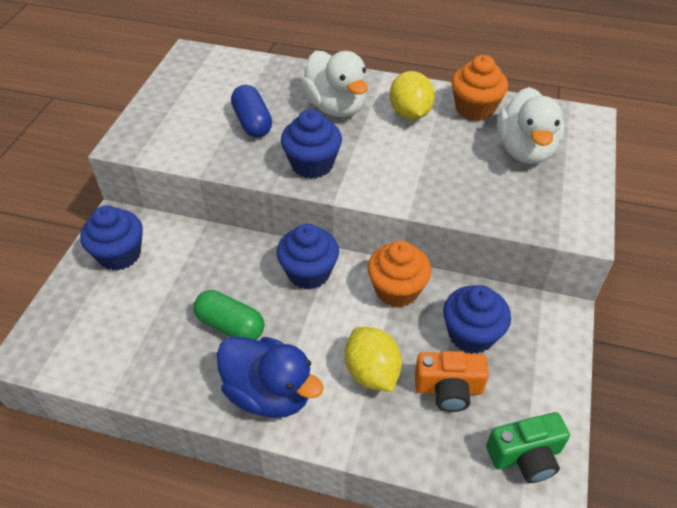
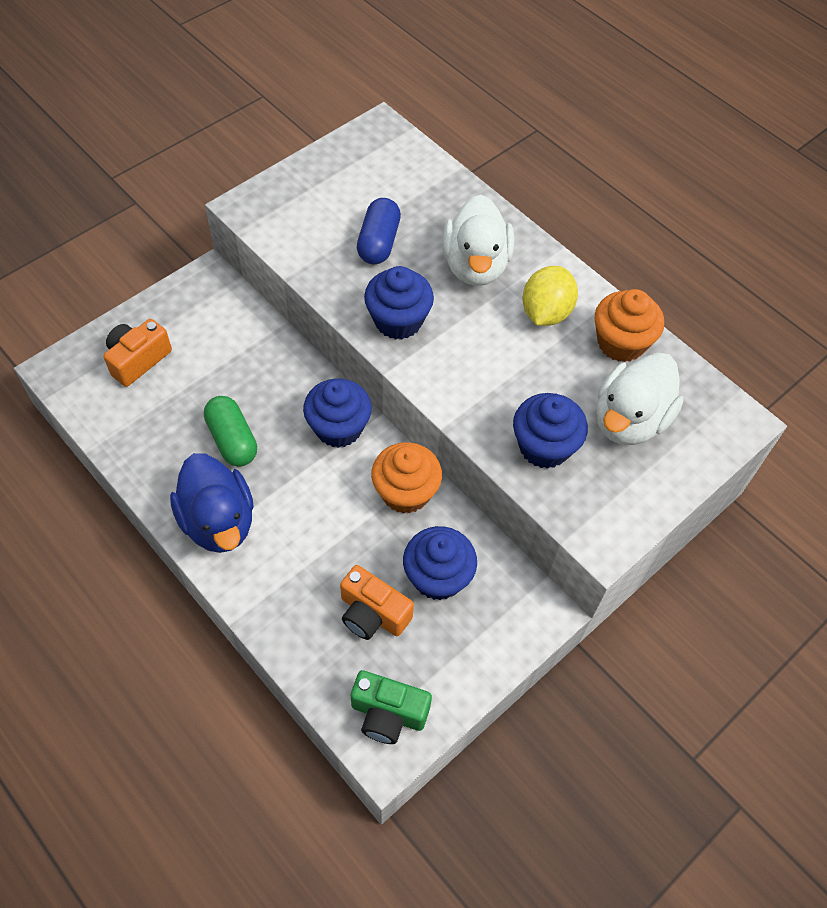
camera: 30 degrees right, 10 degrees up
(99, 308) = (138, 360): none -> orange camera
(119, 254) = (189, 315): blue cupcake -> blue cupcake (544, 446)
(372, 372) = (318, 556): yellow lemon -> none

